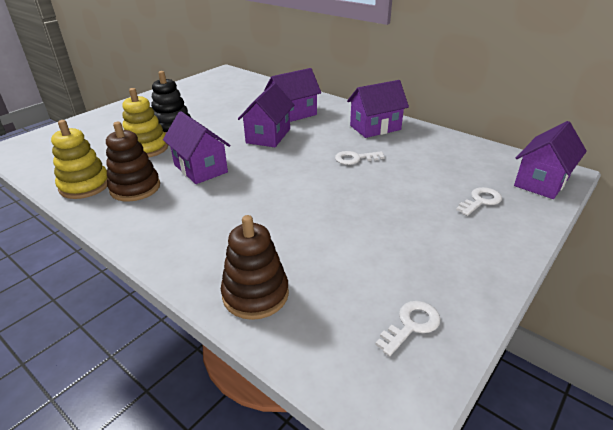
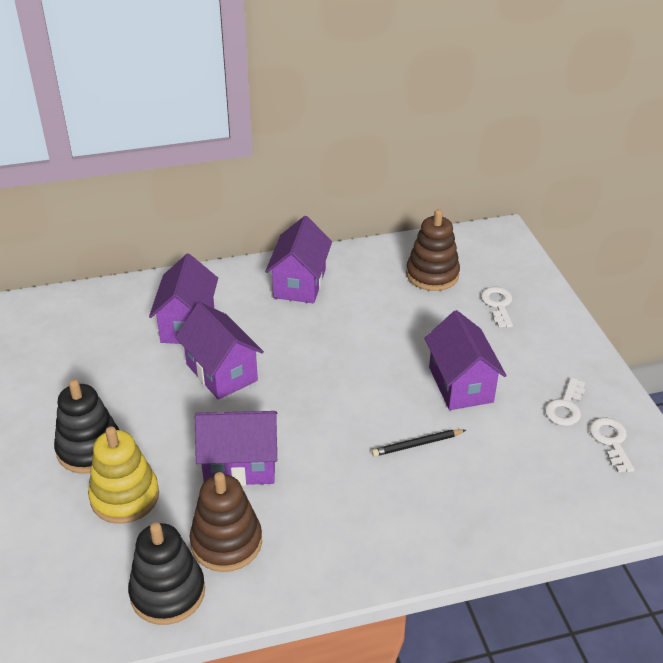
camera: 55 degrees left, 5 degrees up
(85, 186) = (167, 592): yellow stacking toy -> black stacking toy
(255, 294) = (508, 516): brown stacking toy -> brown stacking toy (432, 275)
(286, 222) = (417, 444): none -> black pencil
(355, 159) = (349, 335): white key -> white key (565, 407)
(541, 182) = (503, 253): purple house -> purple house (460, 384)

